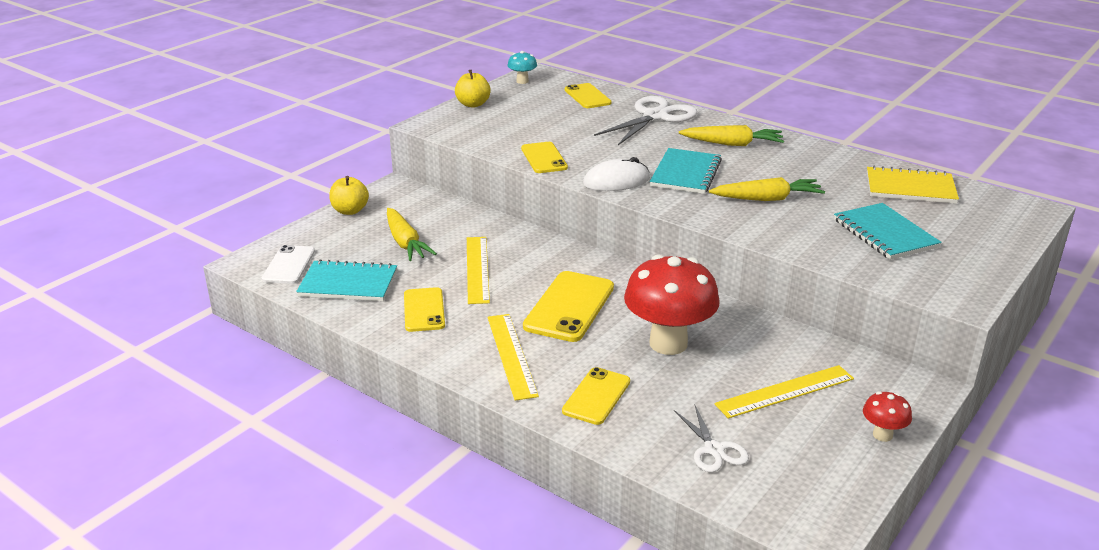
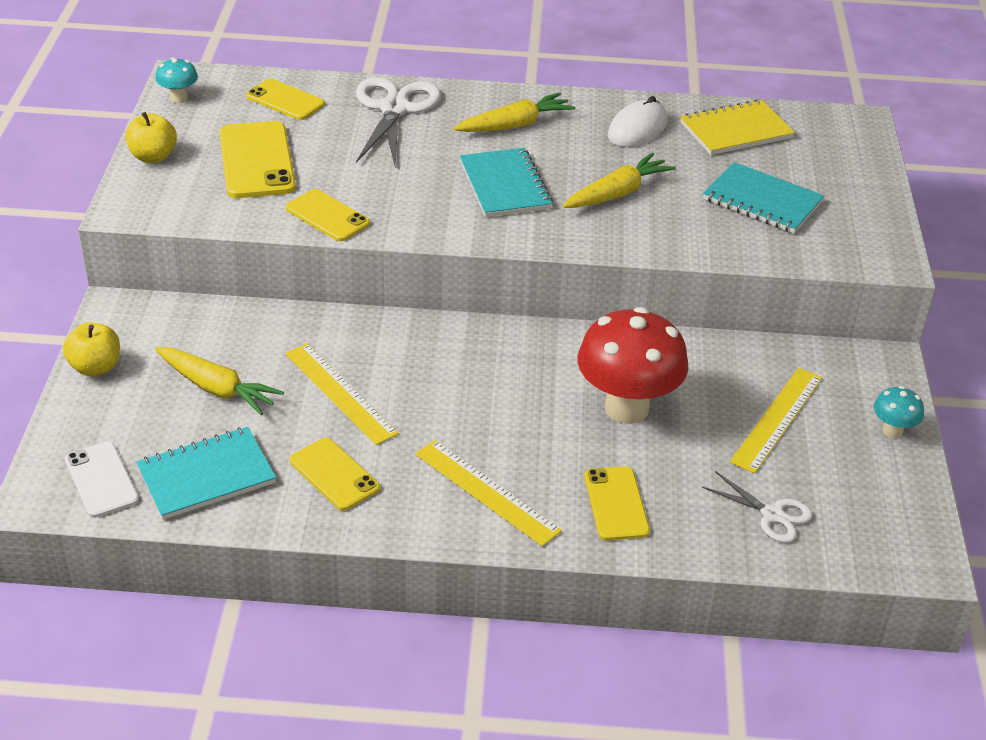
camera: 35 degrees left, 10 degrees up
(569, 307) = (488, 403): yellow phone -> yellow phone (257, 160)
(616, 181) = (442, 223): white mouse -> white mouse (637, 129)
(882, 435) = (892, 431): red mushroom -> turquoise mushroom

